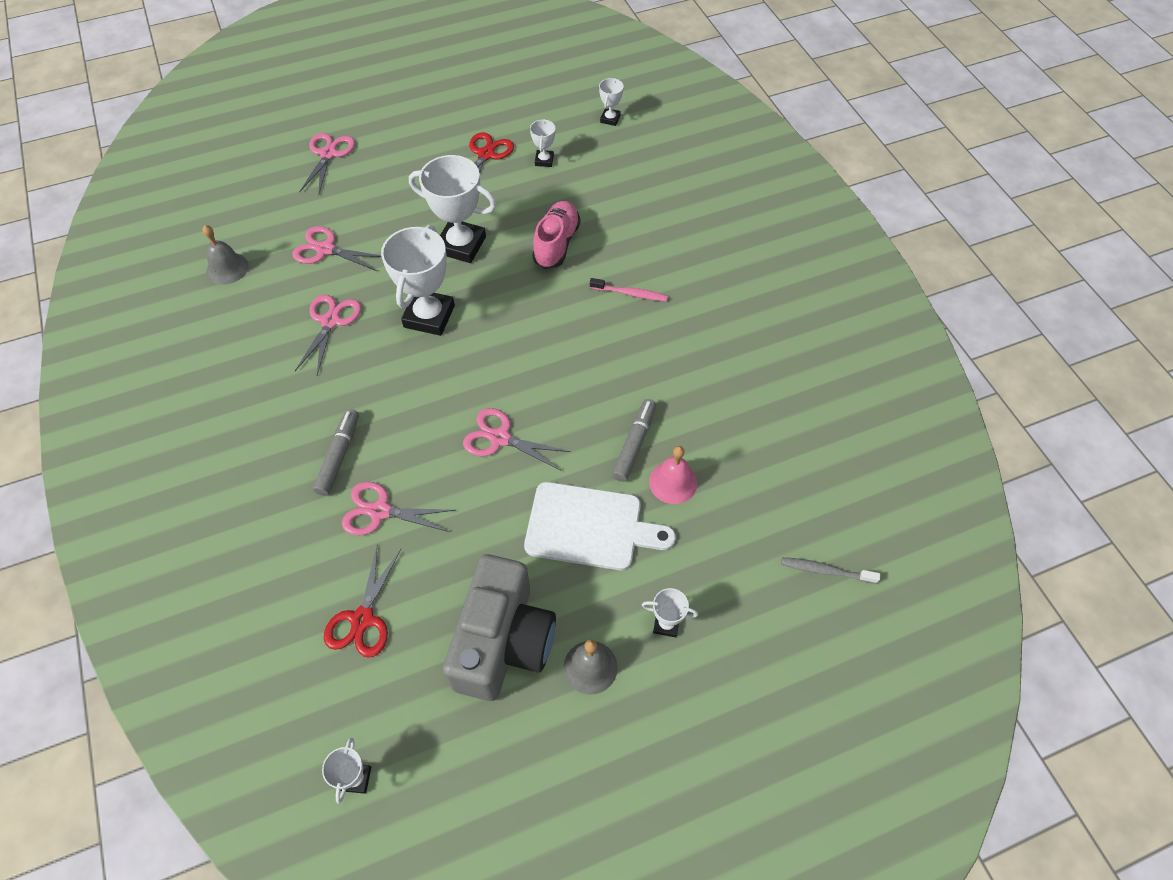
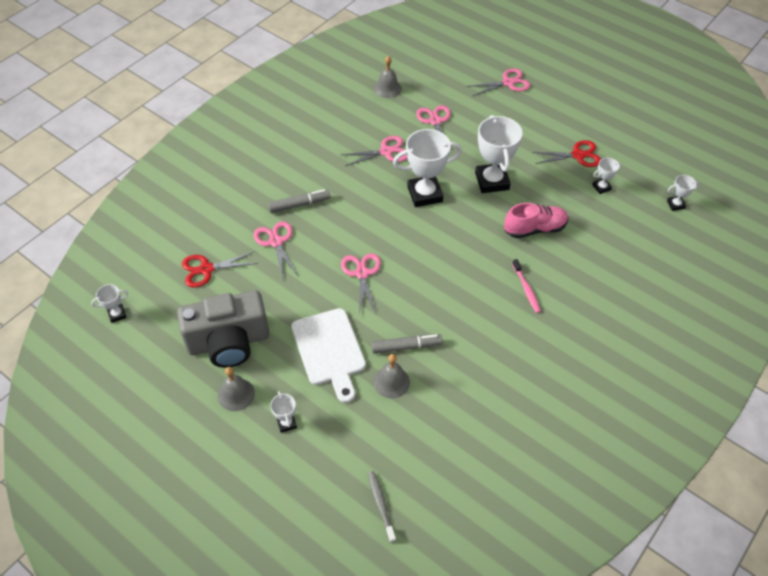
camera: 60 degrees right, 5 degrees down
(673, 482) = (391, 382): pink bell -> grey bell

